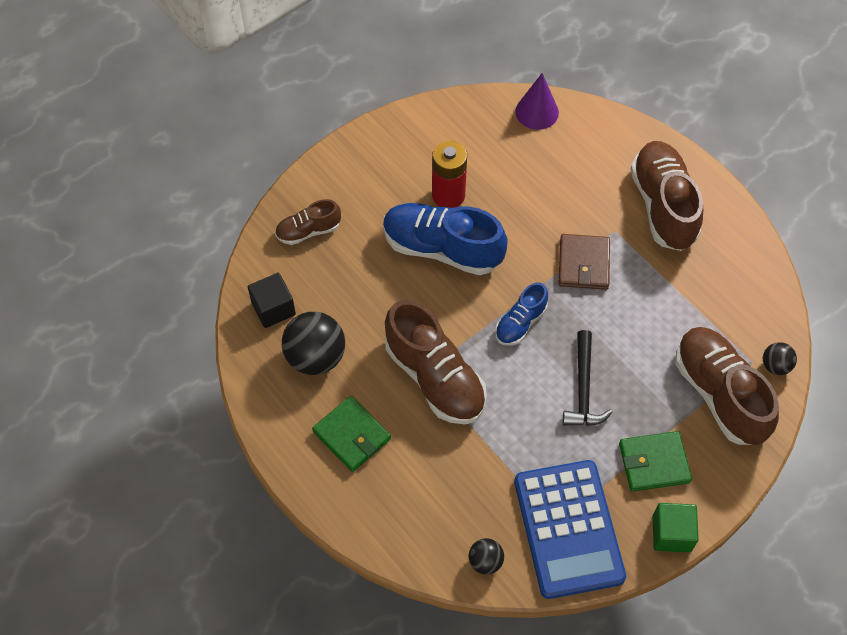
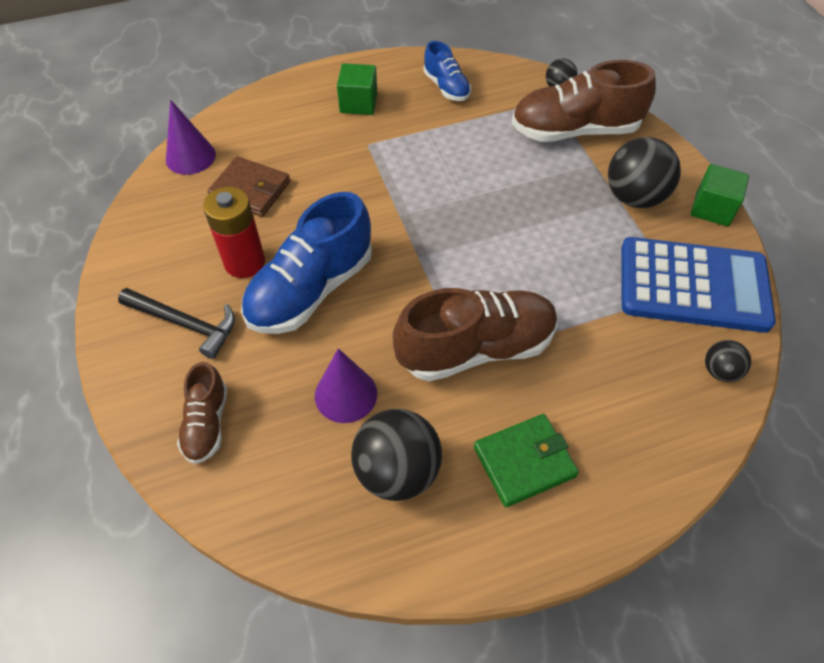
camera: 70 degrees left, 5 degrees down
(273, 308) = (301, 503): black cube -> none
(362, 305) = (346, 394): none -> purple cone
(520, 323) = (438, 249): blue shoe -> blue shoe (446, 87)
(583, 264) = (393, 178): brown wallet -> brown wallet (250, 190)
(583, 389) = (536, 223): black hammer -> black hammer (185, 324)
(654, 463) = (634, 197): green wallet -> black ball
(663, 205) = (358, 103): brown shoe -> green cube

